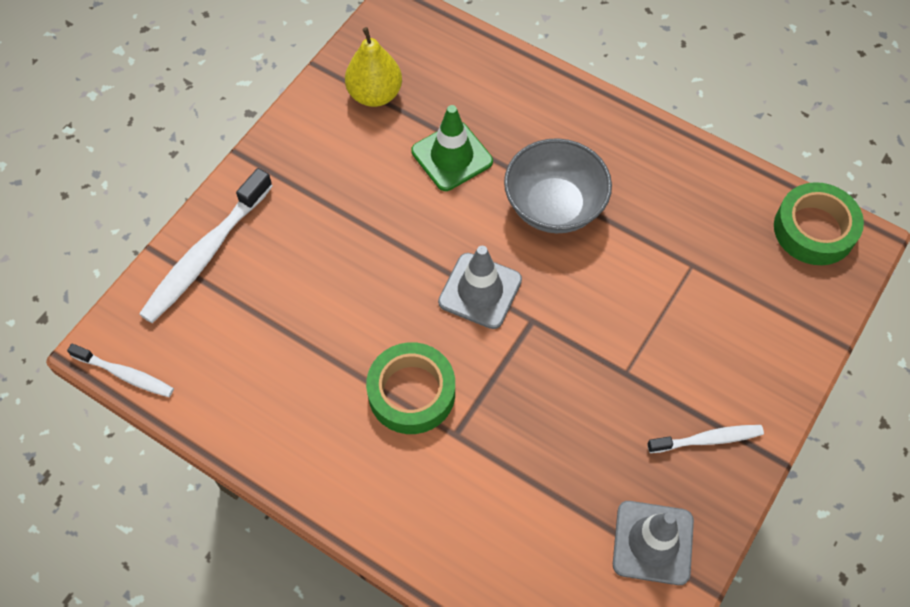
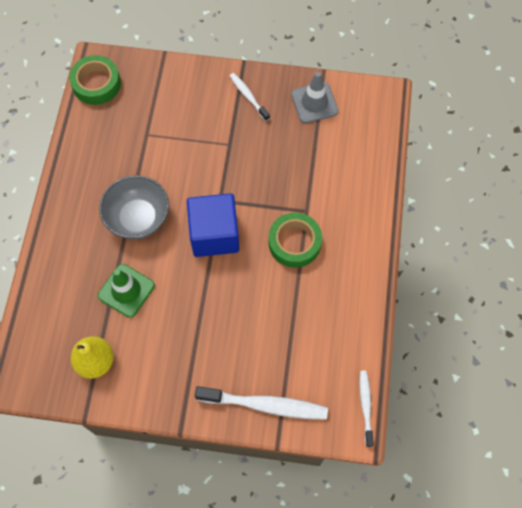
camera: 115 degrees left, 5 degrees up
(480, 291) = (214, 234): grey traffic cone -> blue cube

